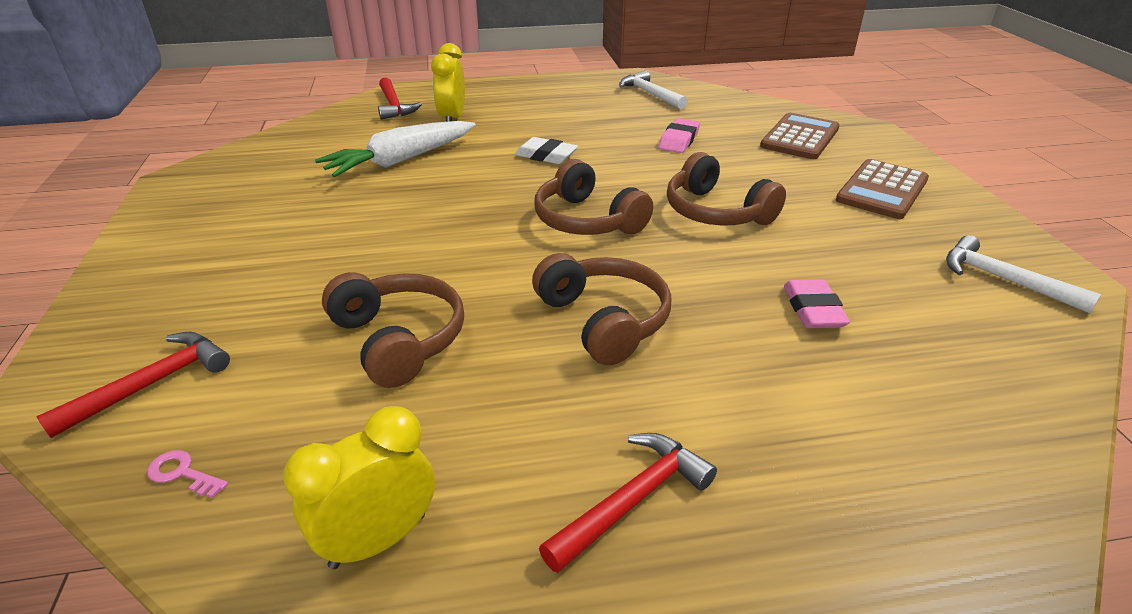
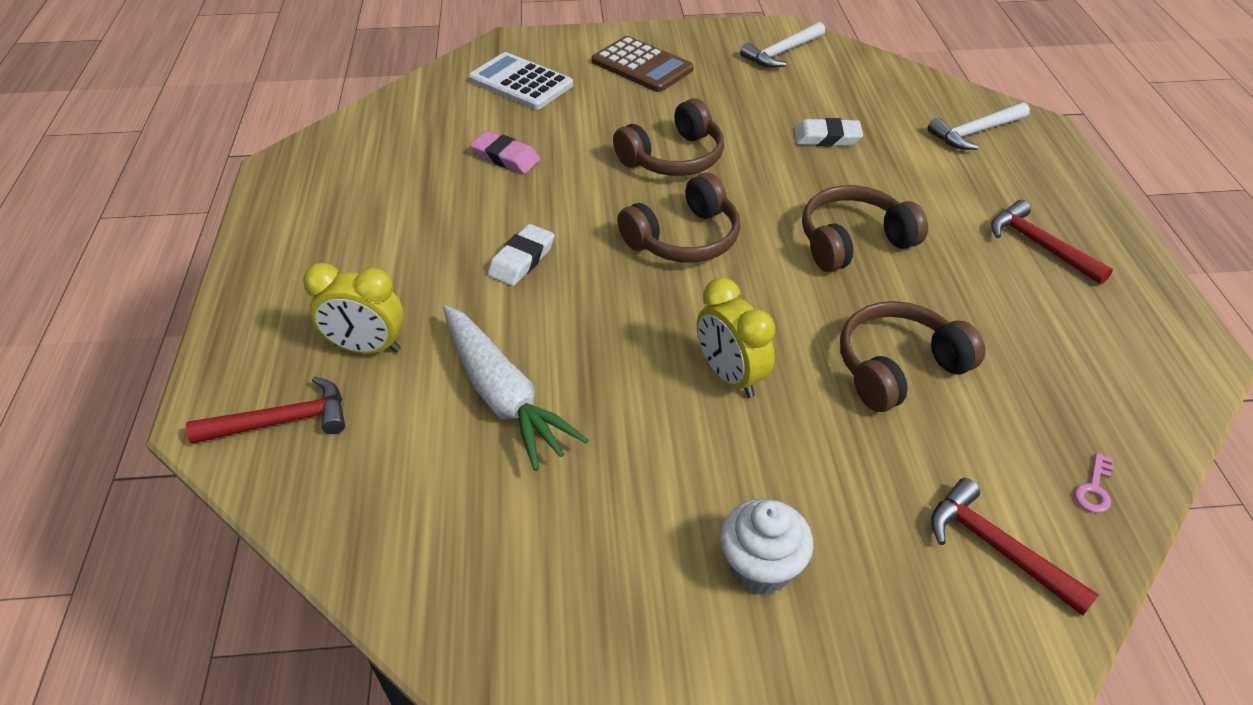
camera: 85 degrees left, 10 degrees up
(206, 258) = (760, 567): none -> white cupcake
(378, 540) = (1112, 361): yellow clock -> yellow clock (730, 376)
(650, 94) = (354, 160): white hammer -> white hammer (975, 132)
(800, 137) = (520, 82): brown calculator -> white calculator
(813, 310) = (827, 138): pink eraser -> white eraser

